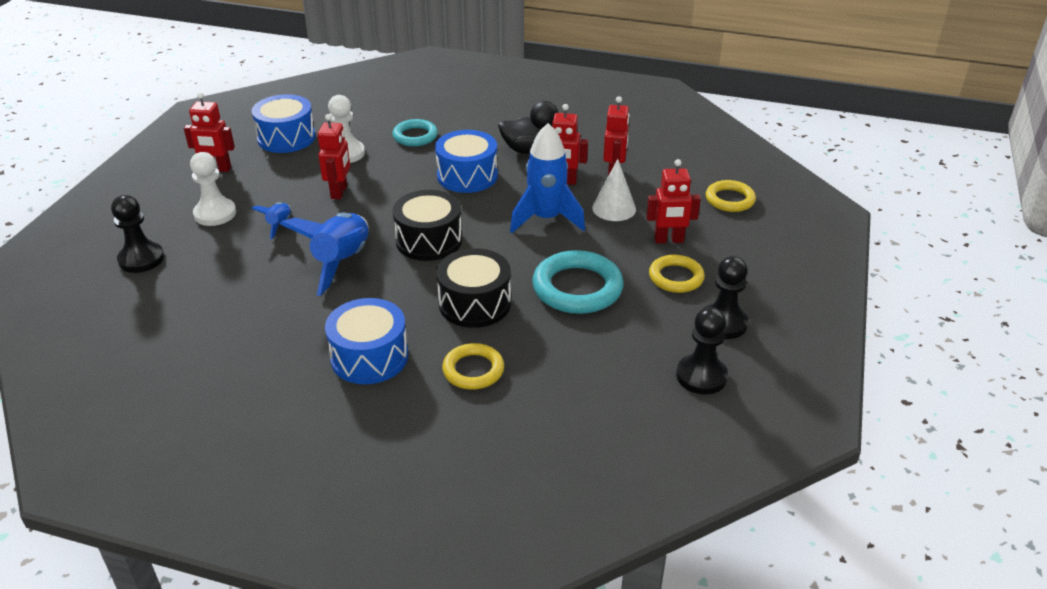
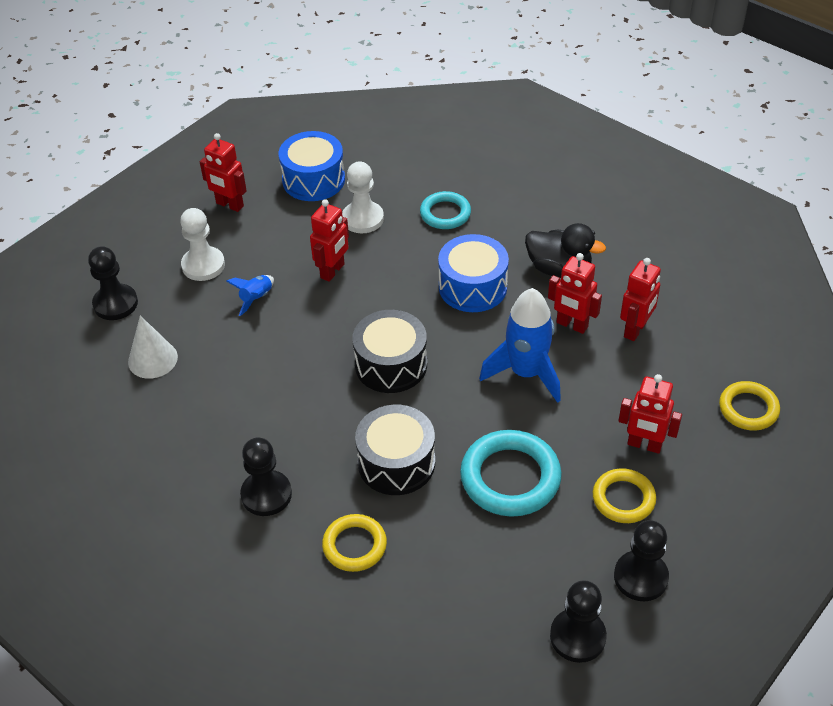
camera: 25 degrees right, 10 degrees up
(342, 262) = (294, 366): blue rocket -> none
(369, 357) = (266, 494): blue drum -> black pawn
(614, 208) = (608, 381): white cone -> white cone (152, 359)

